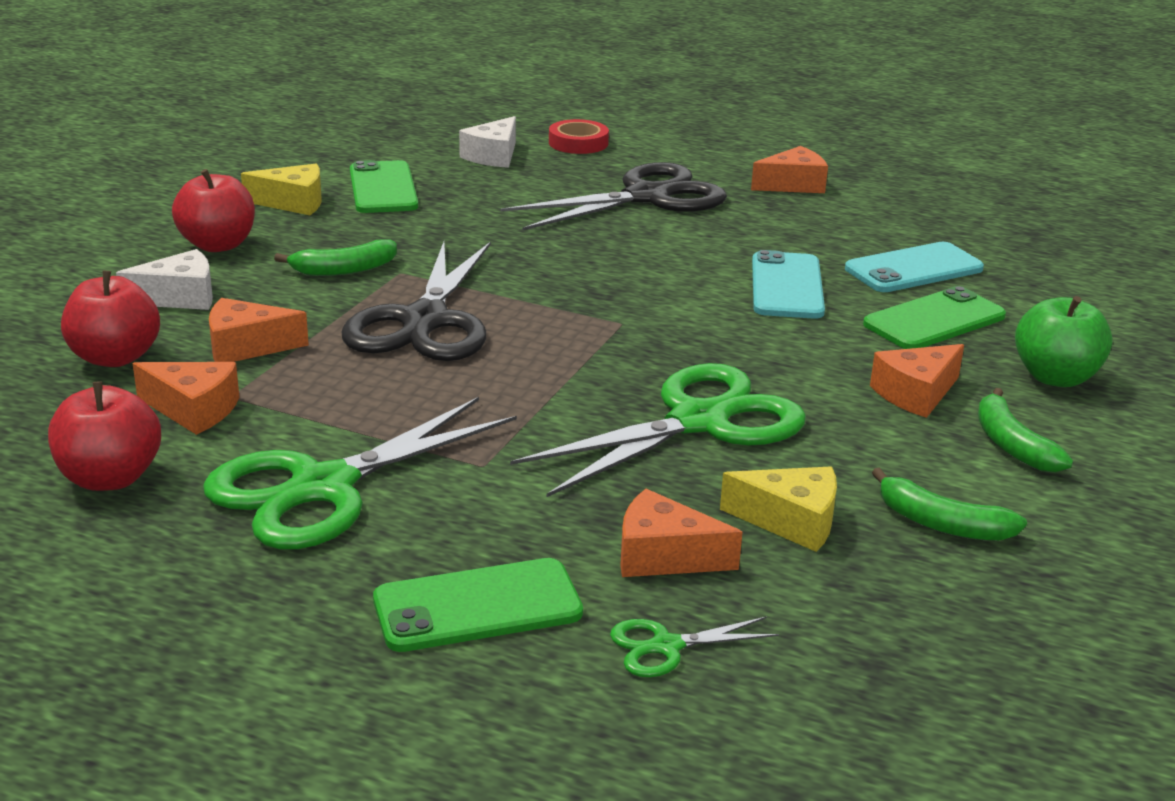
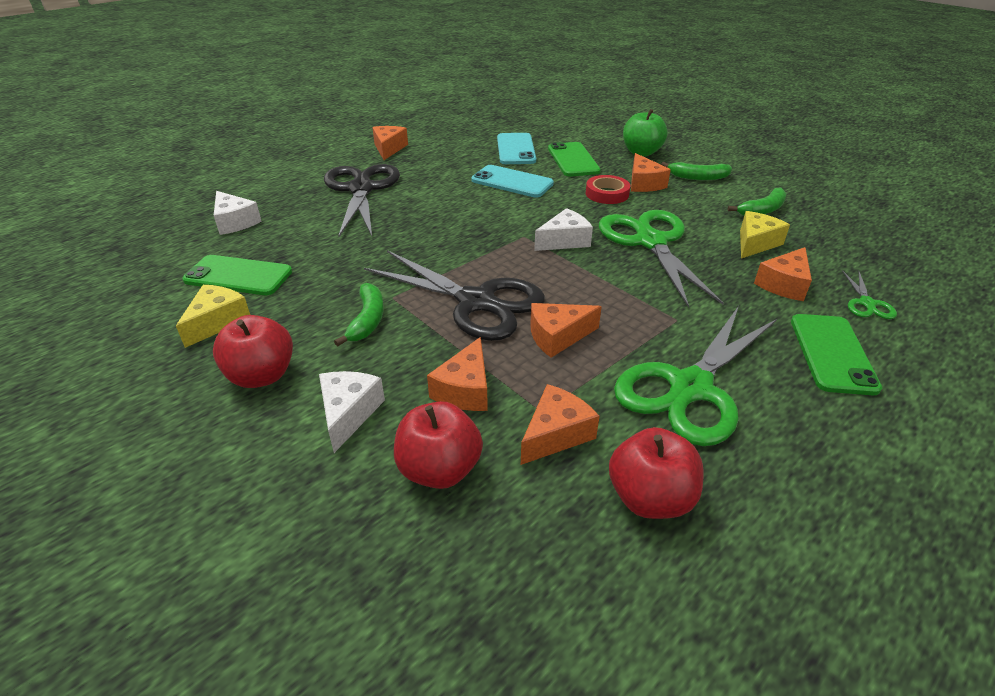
camera: 65 degrees left, 10 degrees up
(322, 488) = (690, 388): green scissors -> green scissors turned 60 degrees clockwise
(382, 384) = (557, 336): none -> orange cheese
(578, 143) = (252, 190): red tape -> red tape (607, 194)
(636, 353) = (564, 241): none -> white cheese

